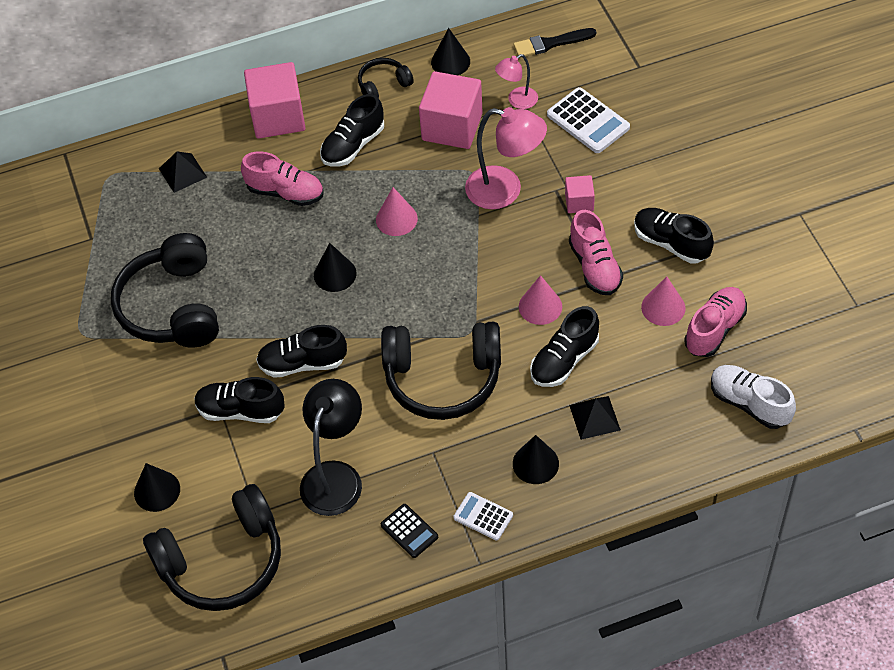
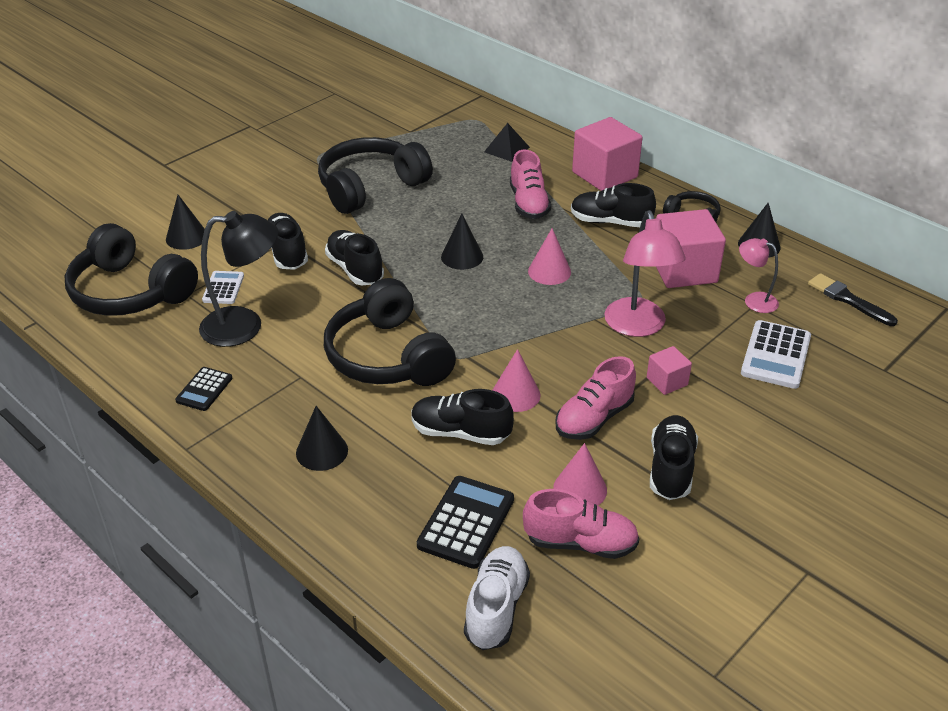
camera: 60 degrees right, 15 degrees down
(483, 516) = (241, 433): white calculator -> white calculator (223, 288)
(594, 417) = (402, 478): black pyramid -> none
(661, 392) = (466, 522): none -> black calculator

